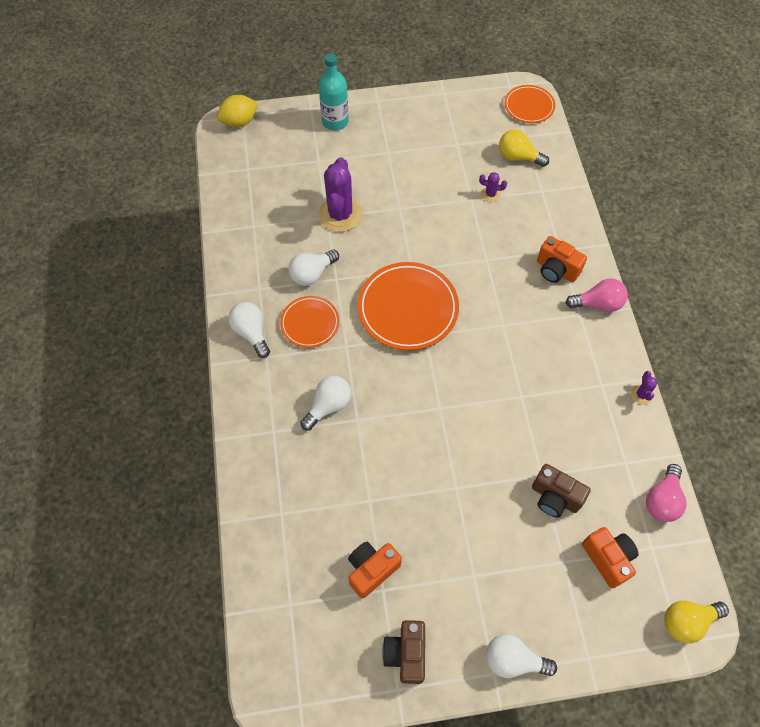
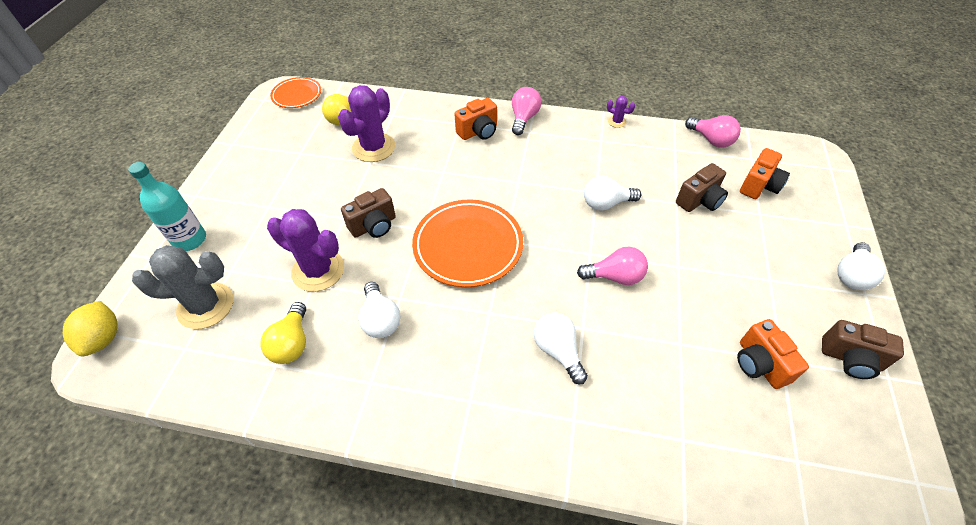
camera: 70 degrees left, 10 degrees down
(251, 333) = (429, 409): white light bulb -> white light bulb (606, 203)
(283, 162) = (206, 306): none -> grey cactus
(310, 323) = (445, 340): orange plate -> none
(399, 232) = (374, 226): none -> brown camera
(421, 434) = (615, 276): none -> pink light bulb
(490, 194) = (373, 148): purple cactus -> purple cactus, size x2.26
(608, 559) = (759, 186): orange camera -> orange camera turned 135 degrees clockwise
(687, 621) = (813, 159): yellow light bulb -> yellow light bulb (292, 343)

